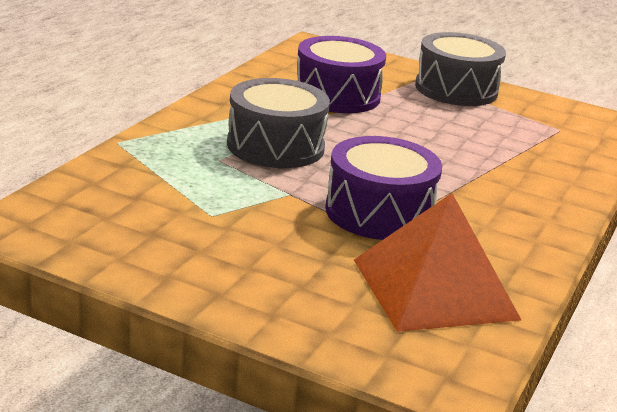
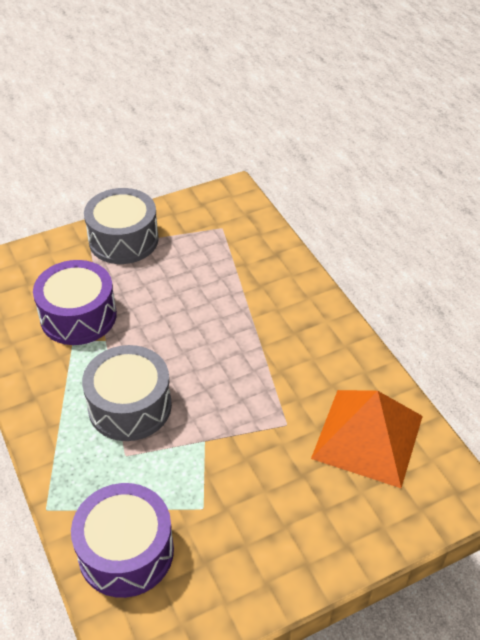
camera: 50 degrees left, 20 degrees up
(379, 212) = (262, 405): purple drum -> purple drum (126, 551)

